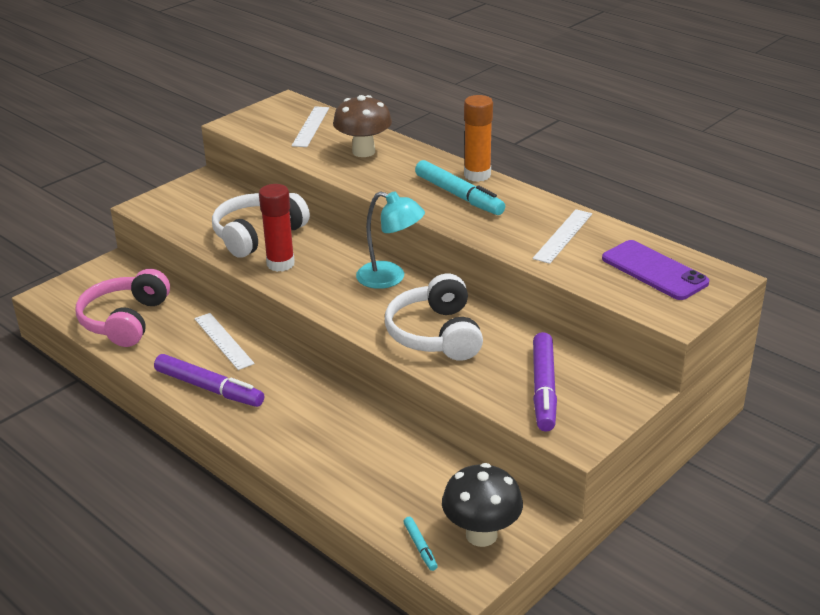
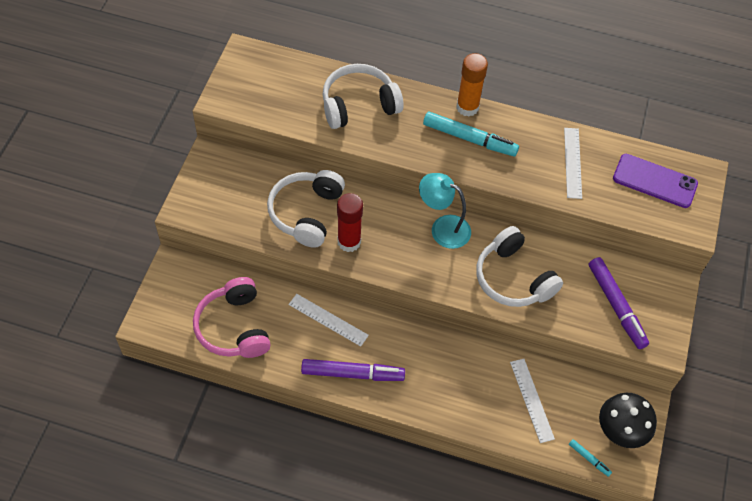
camera: 30 degrees left, 25 degrees up
(311, 126) = (291, 83): white ruler -> white ruler (532, 400)
(363, 152) = (359, 105): brown mushroom -> white headphones
(390, 278) = (443, 228): turquoise lamp -> turquoise lamp turned 150 degrees counterclockwise

